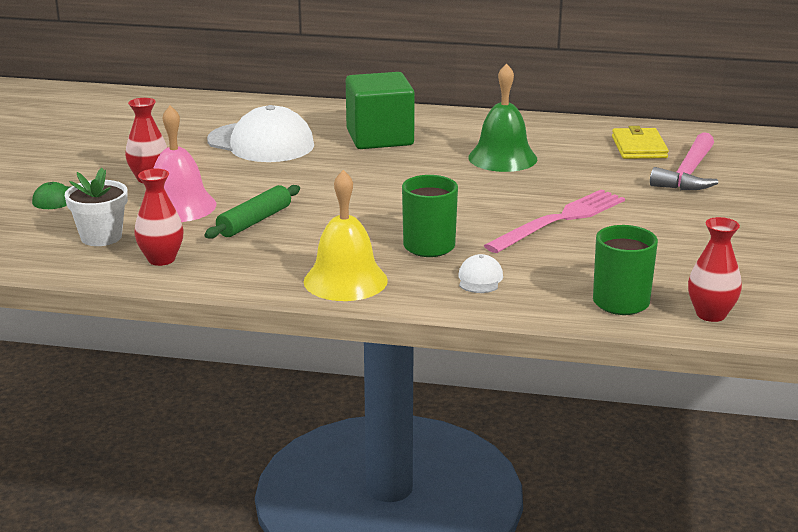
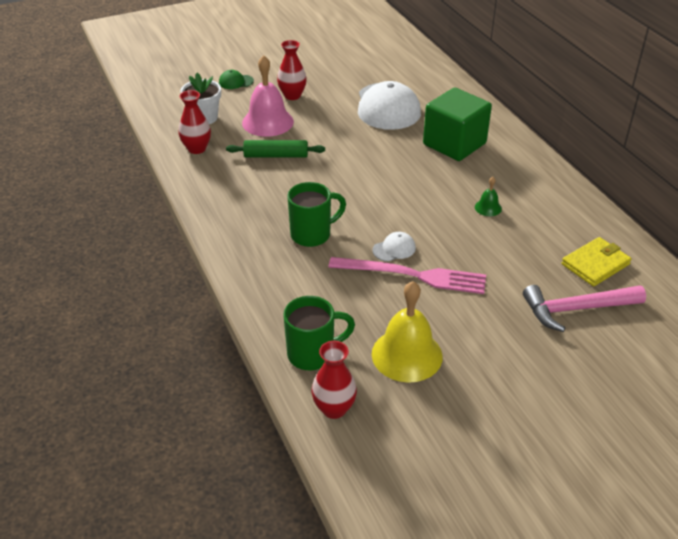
camera: 55 degrees right, 15 degrees up
(345, 280) = (231, 223): yellow bell -> yellow bell (407, 355)
(480, 279) = (285, 275): white cap -> white cap (394, 249)
(502, 158) = (488, 207): green bell -> green bell, size x0.46

